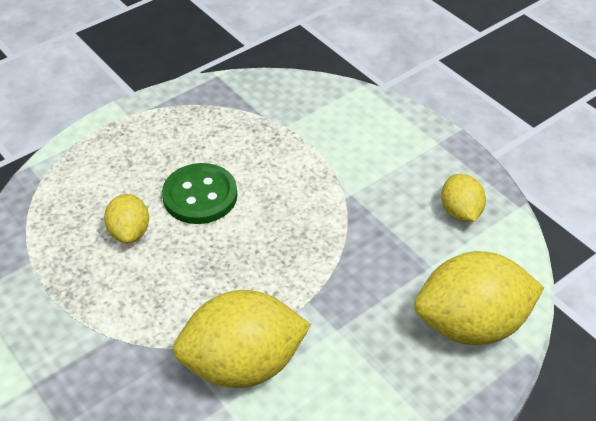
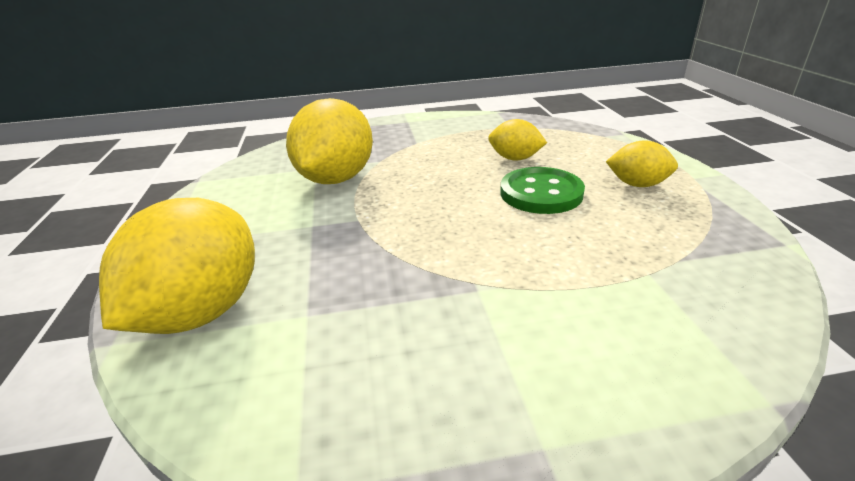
camera: 120 degrees right, 15 degrees down
(460, 212) = (359, 390): yellow lemon -> yellow lemon (637, 184)

